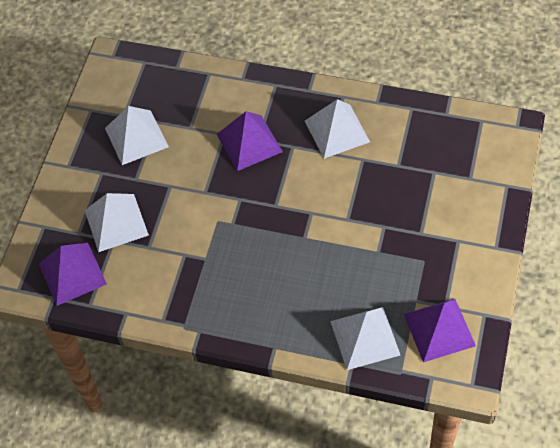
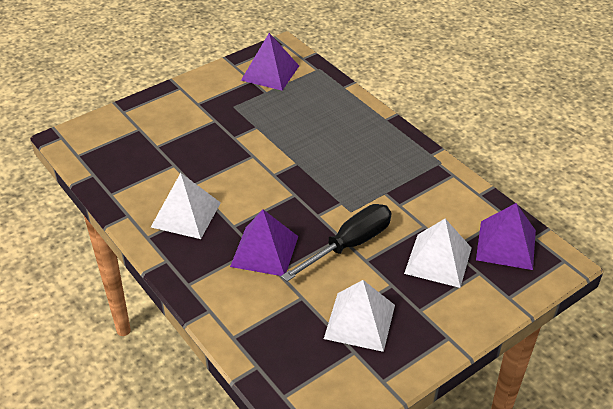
camera: 145 degrees left, 15 degrees down
(192, 190) = (349, 245): none -> black screwdriver
(365, 338) = (320, 93): white pyramid -> none

